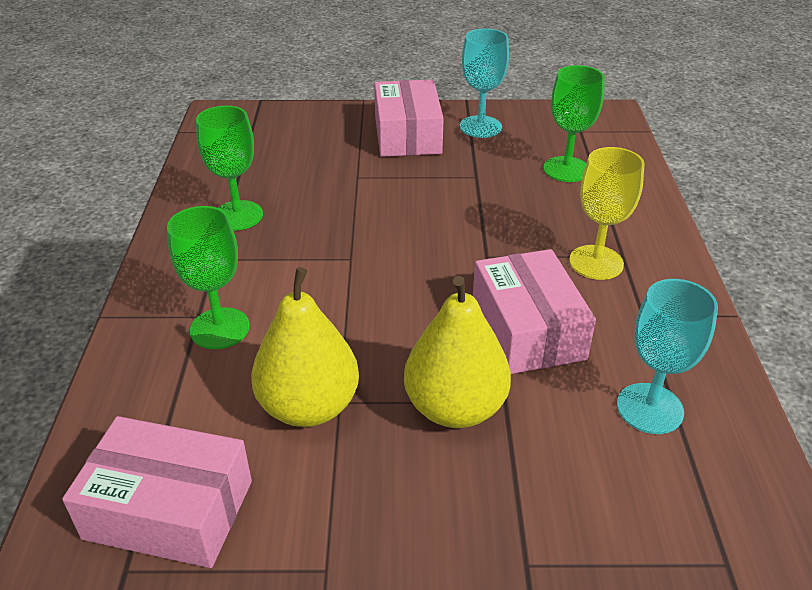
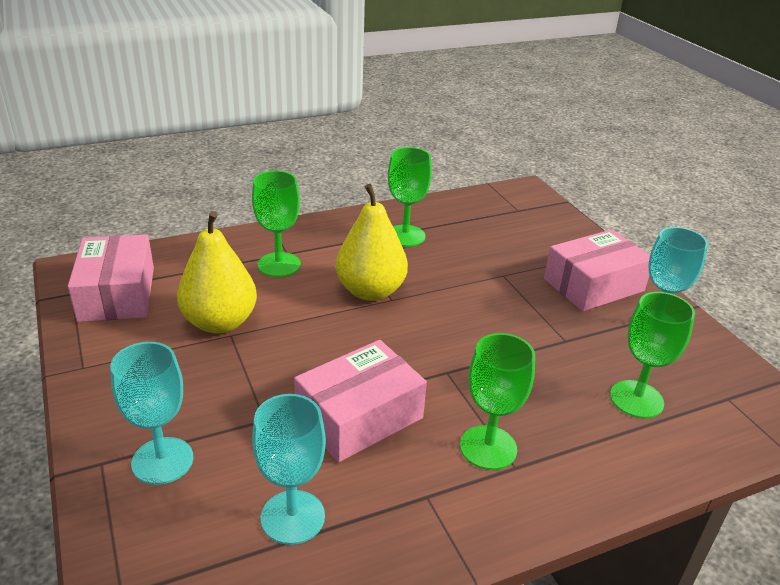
camera: 65 degrees right, 5 degrees down
(455, 408) = (246, 393): yellow pear -> yellow pear (370, 291)
(542, 501) = (162, 461): none -> turquoise goblet
(596, 262) = (488, 447): yellow goblet -> green goblet

